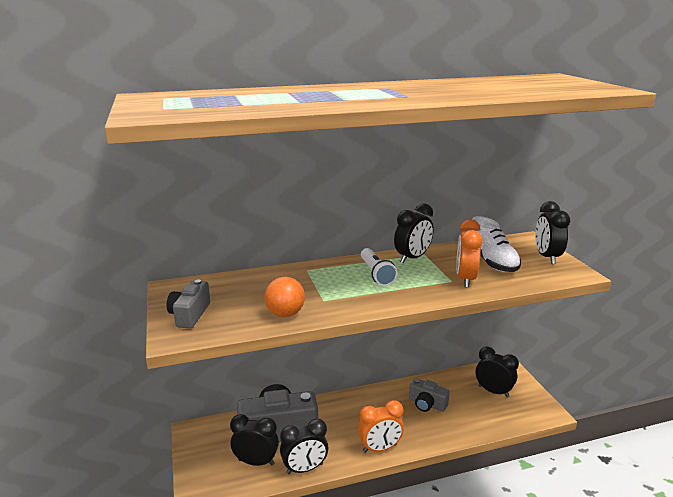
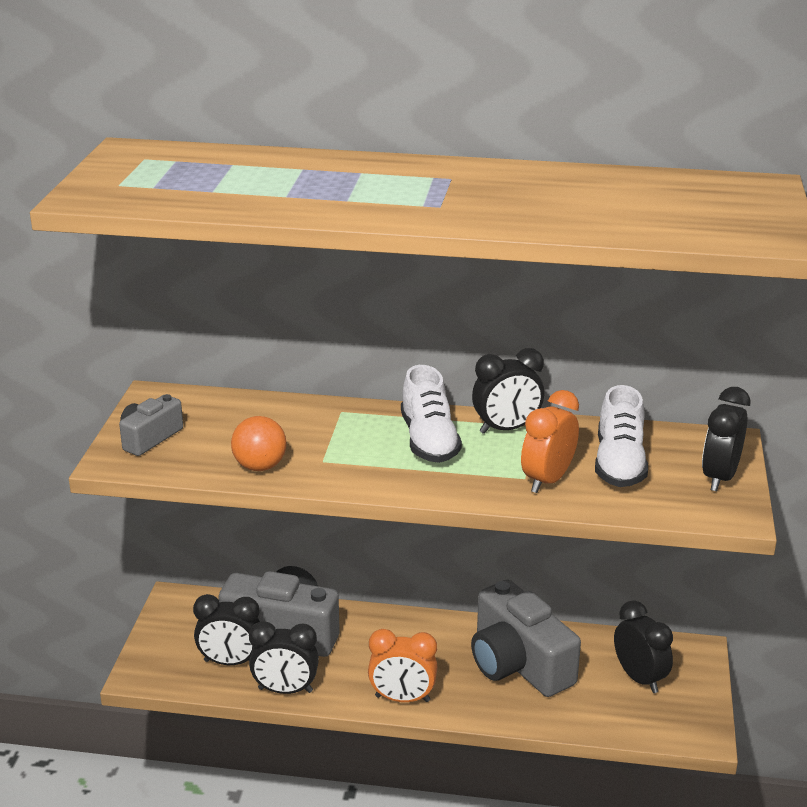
camera: 25 degrees right, 5 degrees up
(256, 462) = (230, 662): black clock -> black clock turned 150 degrees clockwise
(376, 274) = (429, 441): white flashlight -> white shoe
(427, 404) = (518, 664): grey camera -> grey camera, size x1.89

